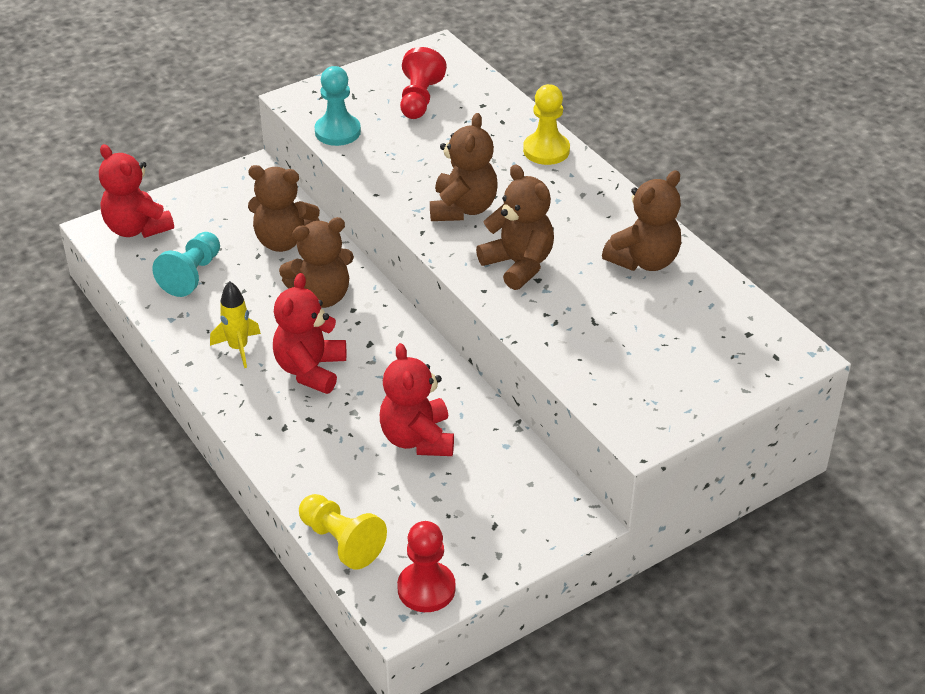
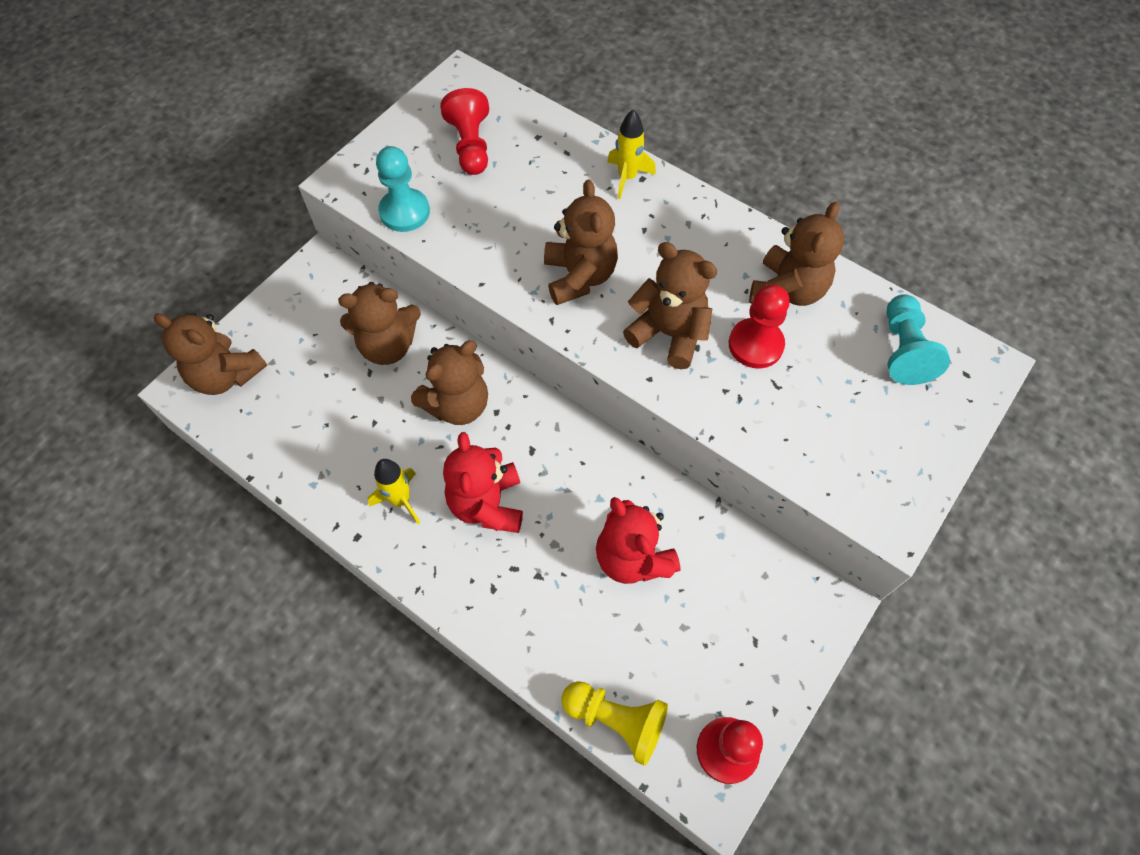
camera: 20 degrees left, 20 degrees up
(137, 228) = (226, 375): red teddy bear -> brown teddy bear
(192, 275) = (311, 419): turquoise pawn -> turquoise pawn (903, 350)
(546, 150) = (627, 177): yellow pawn -> yellow rocket
(592, 290) = (755, 345): none -> red pawn

